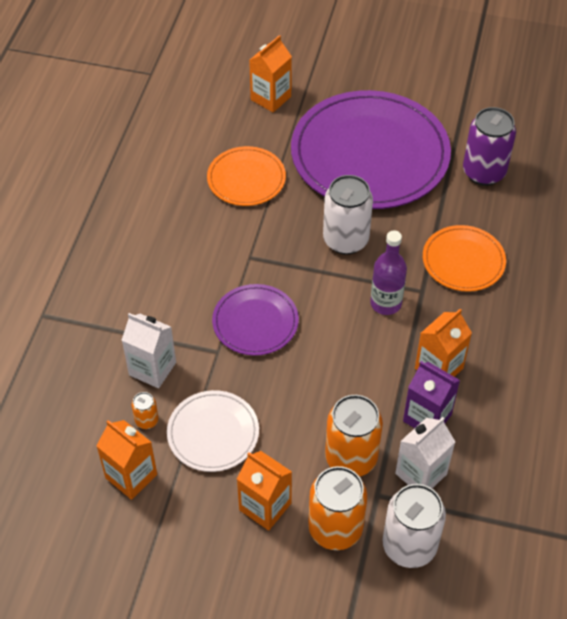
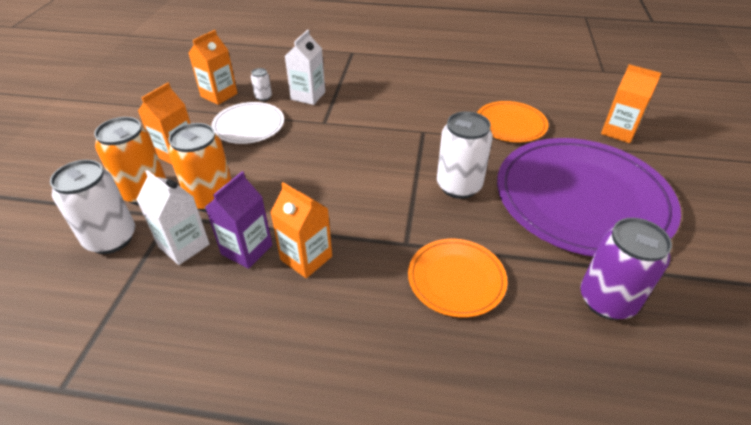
camera: 85 degrees right, 10 degrees down
(147, 420) = (263, 97): orange can -> white can
(255, 322) = (354, 138): purple plate -> none
(386, 303) = (385, 216): purple bottle -> none

